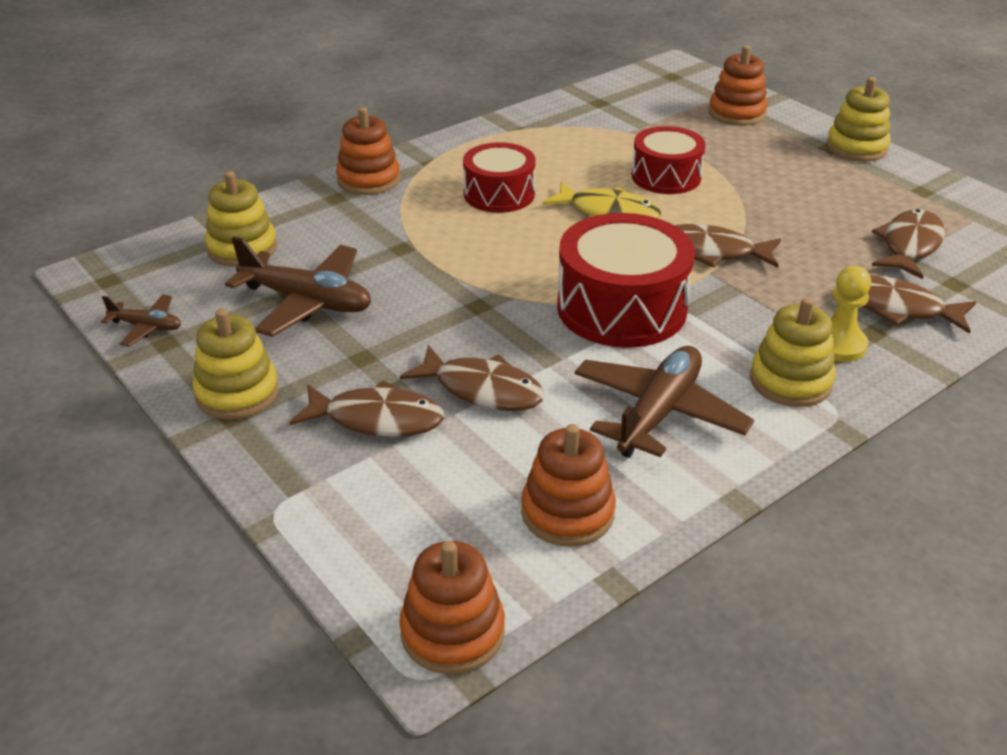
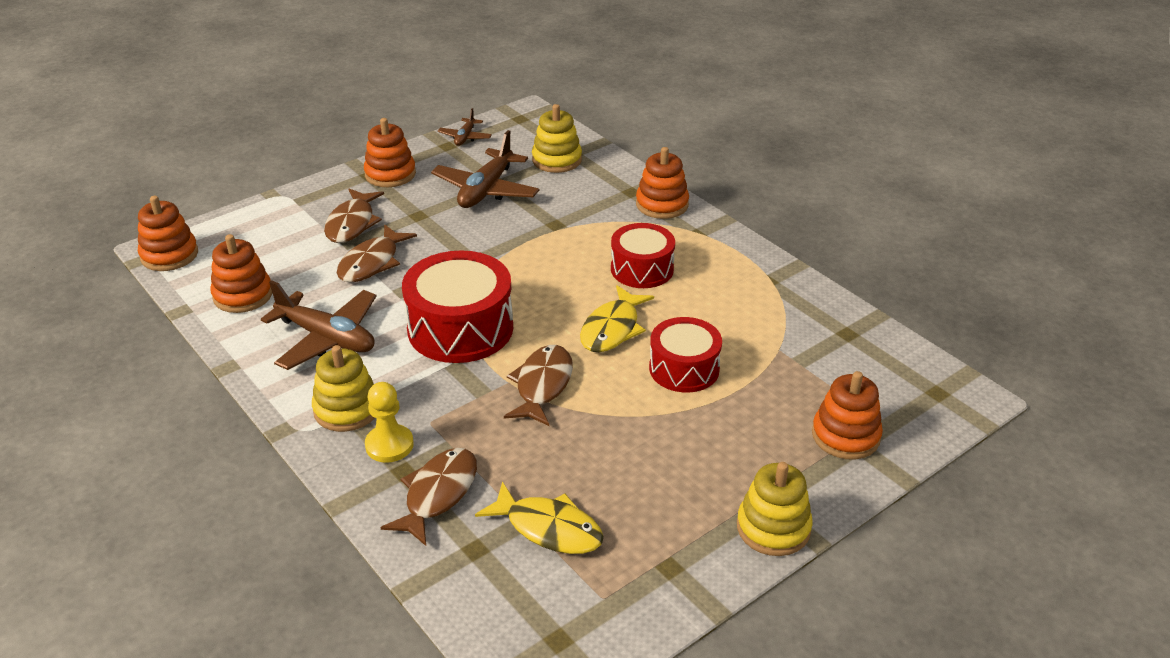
camera: 90 degrees right, 0 degrees up
(237, 393) = (390, 174): yellow stacking toy -> orange stacking toy
(909, 245) = (549, 528): brown fish -> yellow fish

